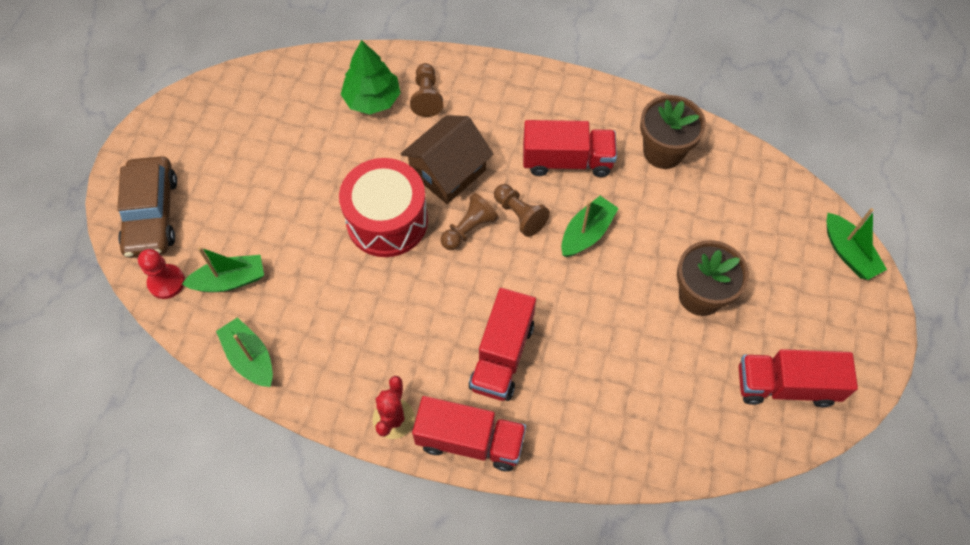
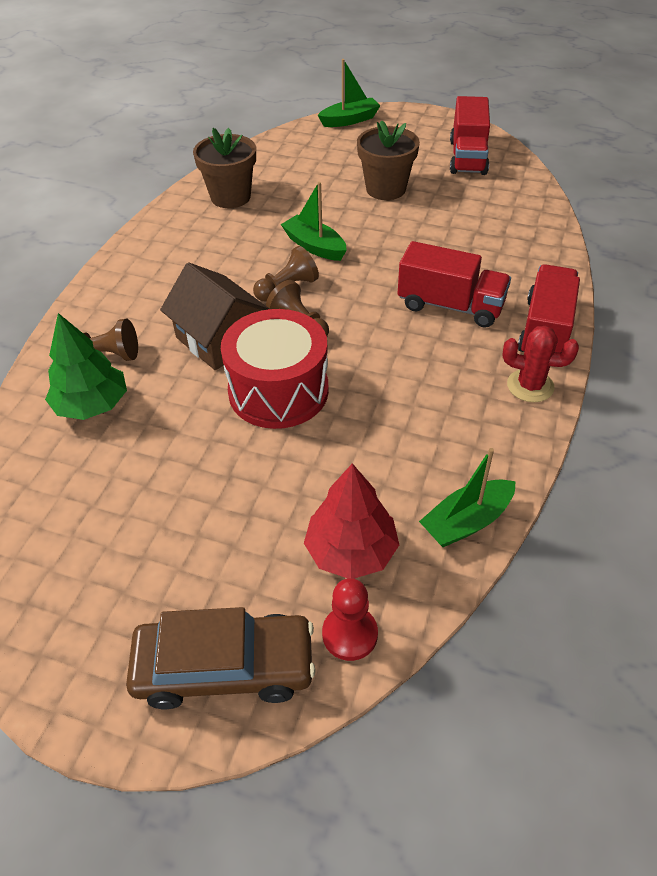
camera: 85 degrees left, 15 degrees down
(230, 280) = (351, 551): green boat -> red tree
(567, 161) = (227, 254): red truck -> none

